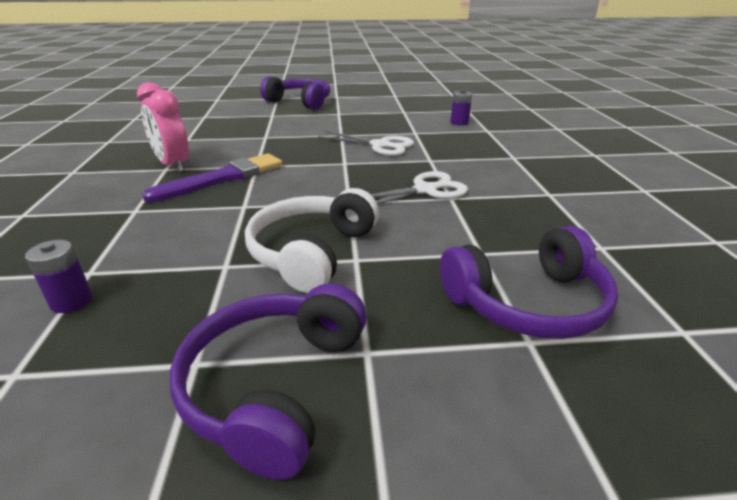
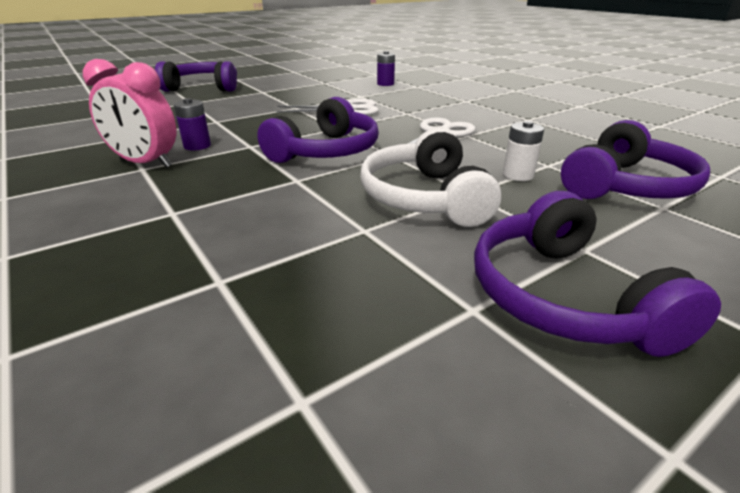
camera: 30 degrees left, 0 degrees up
(71, 301) = (246, 312): purple battery -> purple battery (197, 146)
(223, 178) = (230, 163): purple brush -> none
(302, 184) = (326, 151): none -> purple headphones
(430, 255) = (518, 175): none -> white battery

